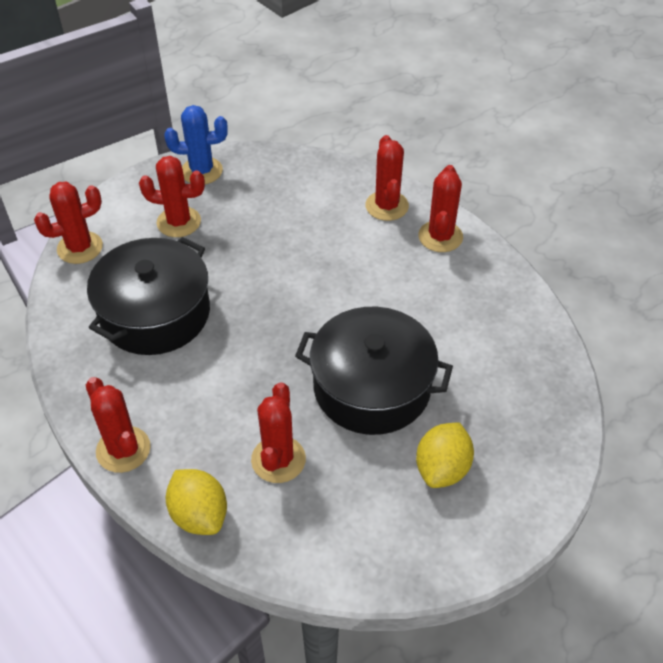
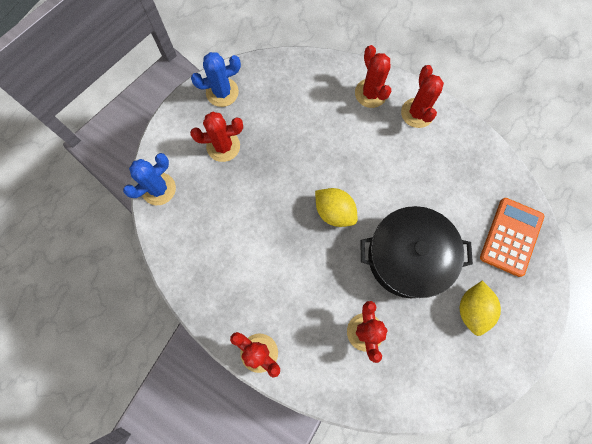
camera: 15 degrees left, 25 degrees up
(80, 248) = (158, 189): red cactus -> blue cactus
(155, 313) = (237, 234): black pot -> none
(199, 514) = (328, 388): yellow lemon -> yellow lemon (334, 212)
(526, 395) = (511, 237): none -> orange calculator

